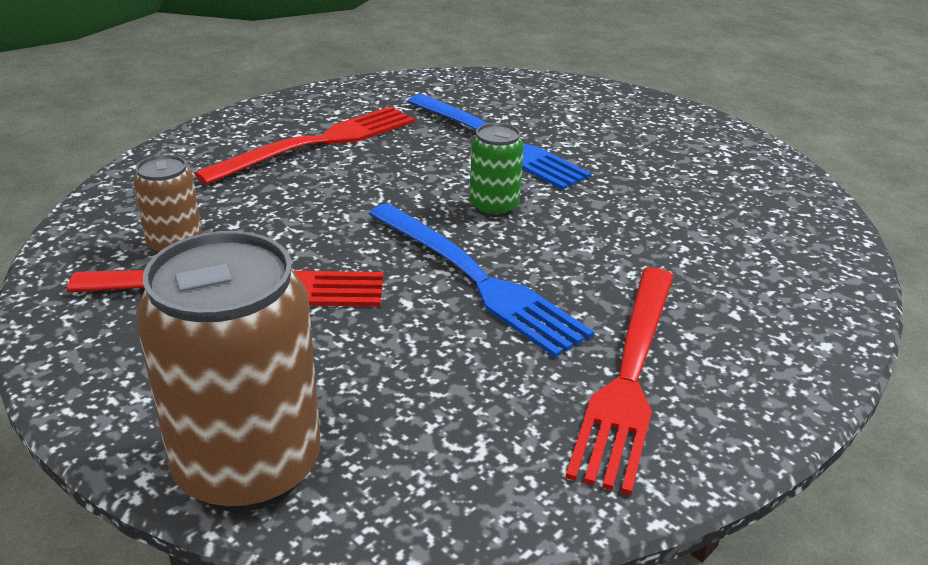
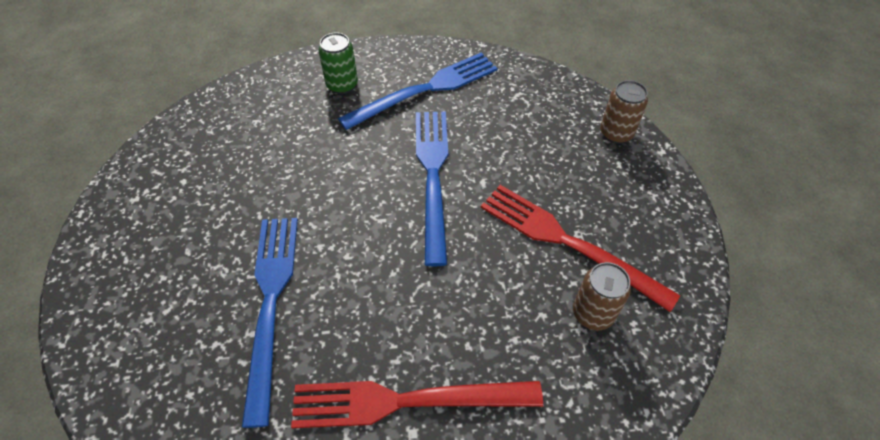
camera: 140 degrees left, 20 degrees up
(248, 467) = (616, 133): brown can -> brown can, size x0.51
(494, 207) = (358, 229): green can -> green can (342, 85)
(628, 376) = (426, 90): red fork -> blue fork

